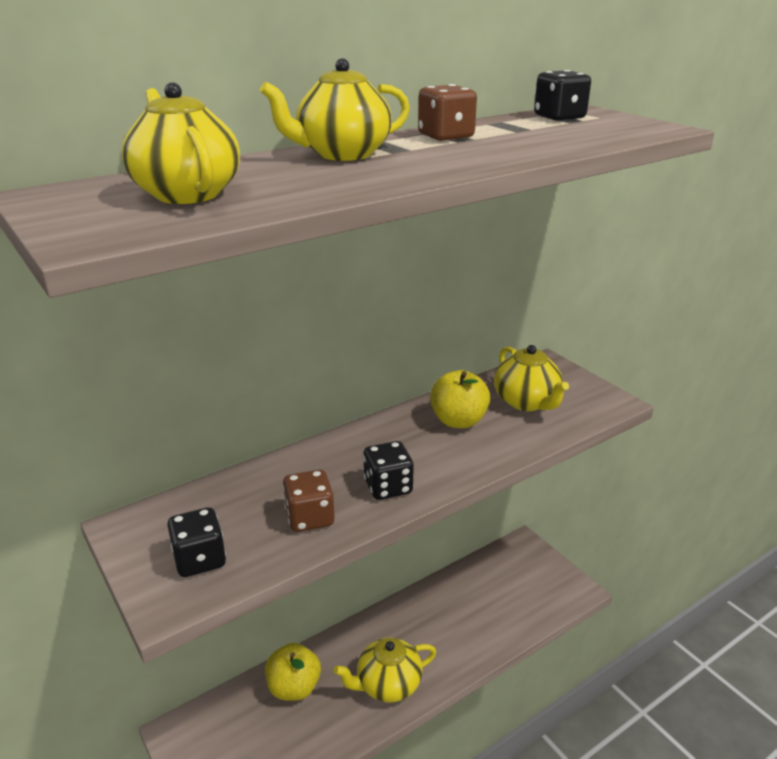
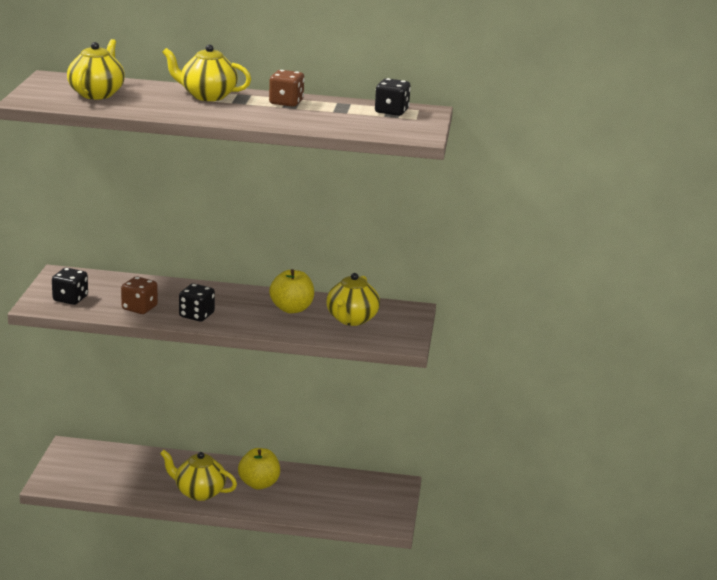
camera: 40 degrees right, 5 degrees down
(294, 687) = (149, 464): yellow apple -> yellow apple (259, 484)

